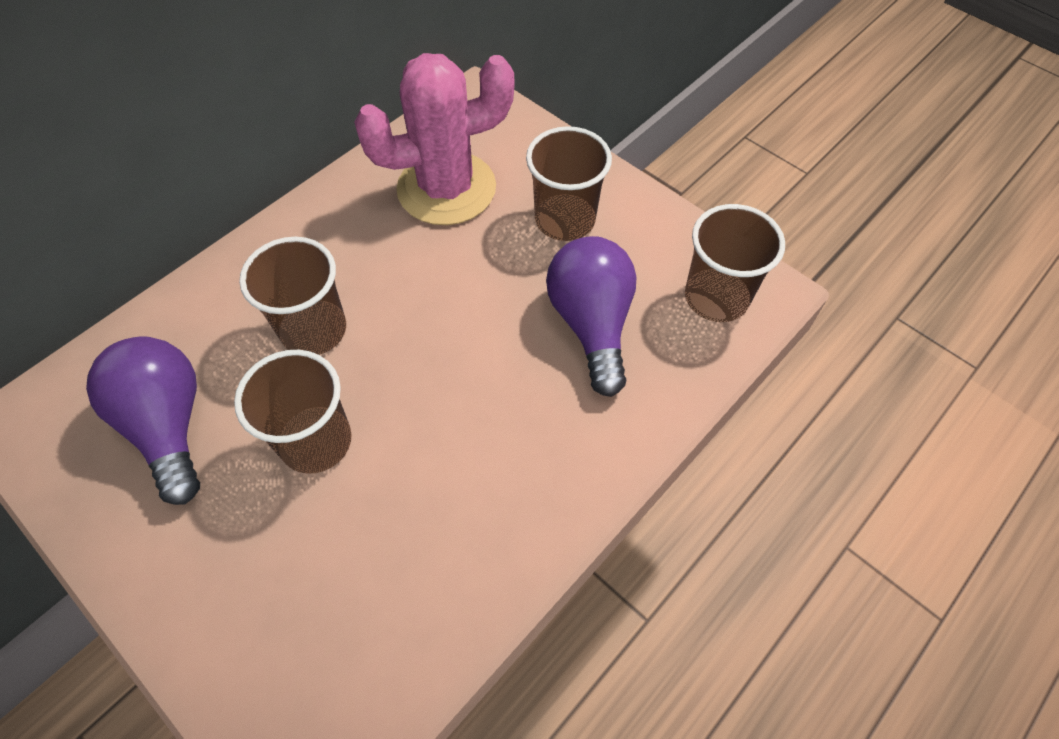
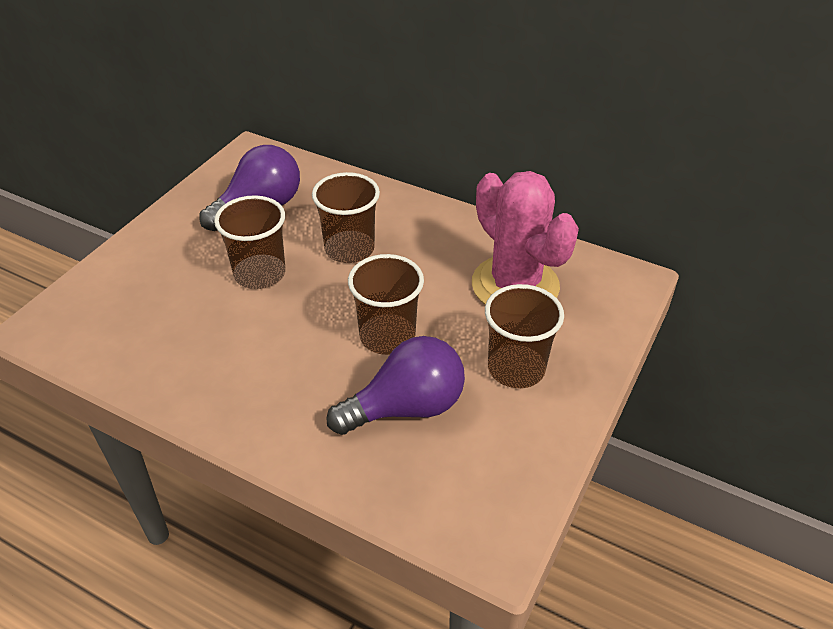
camera: 75 degrees right, 15 degrees down
(716, 297) = (469, 500): brown cup -> brown cup (387, 336)

